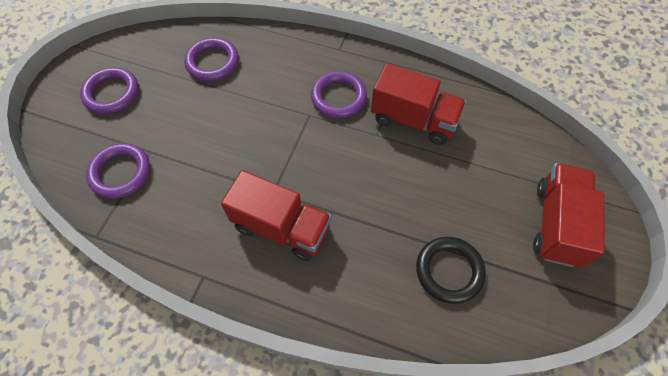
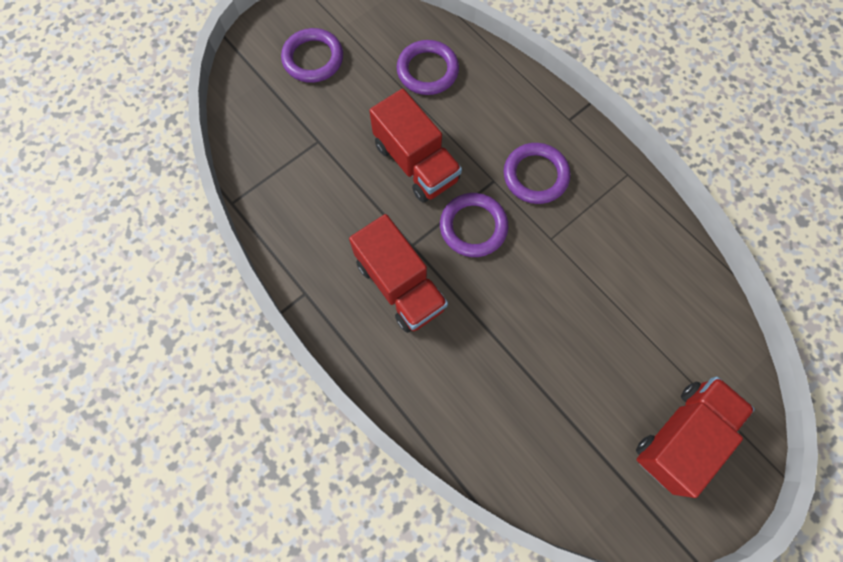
camera: 30 degrees right, 10 degrees up
(120, 173) = (282, 149): purple ring -> purple ring (473, 227)
(413, 119) = (600, 242): red truck -> red truck (416, 163)
(449, 271) = (536, 418): black ring -> none

